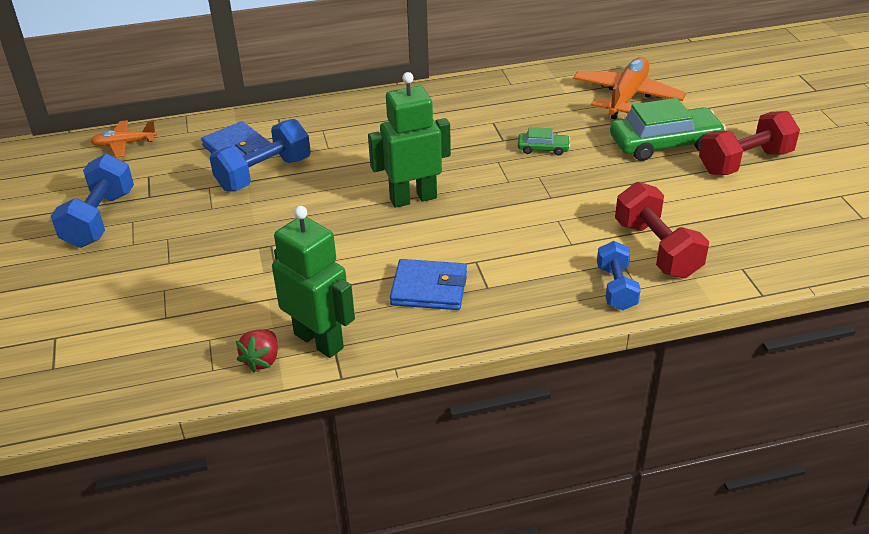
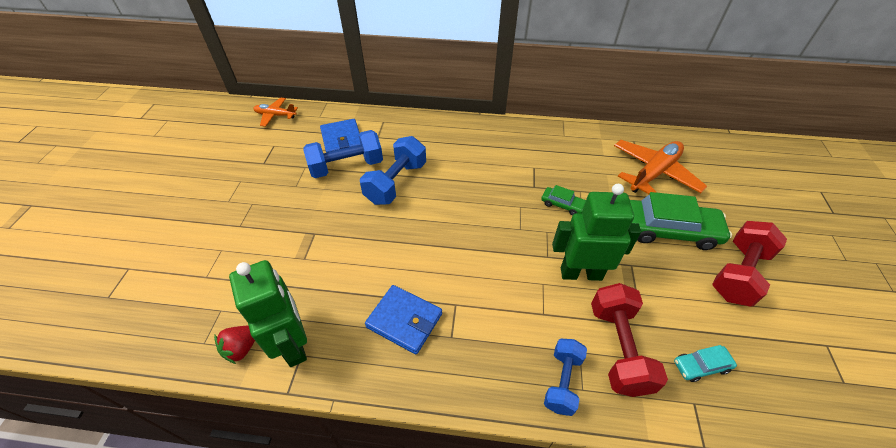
camera: 20 degrees right, 10 degrees up
(100, 219) = (222, 173): blue dumbbell -> blue dumbbell (396, 183)
(413, 198) = (438, 222): green robot -> green robot (581, 273)
(737, 240) = (701, 366): none -> turquoise car
(745, 162) = (738, 273): red dumbbell -> red dumbbell turned 45 degrees counterclockwise

